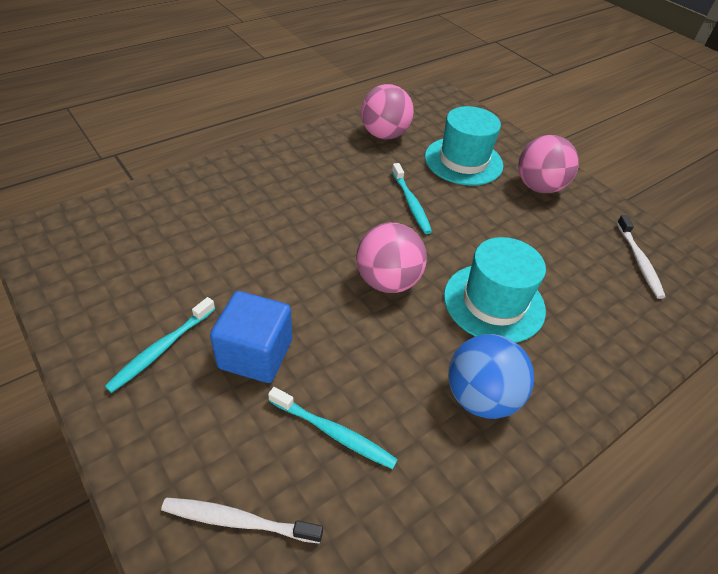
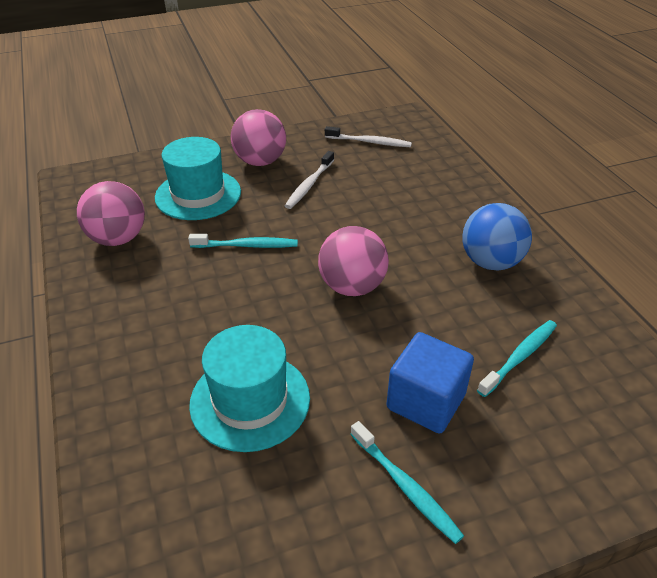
camera: 70 degrees left, 5 degrees down
(239, 521) = (603, 435): white toothbrush -> white toothbrush (309, 185)
(494, 302) = (395, 228): turquoise hat -> turquoise hat (250, 400)

